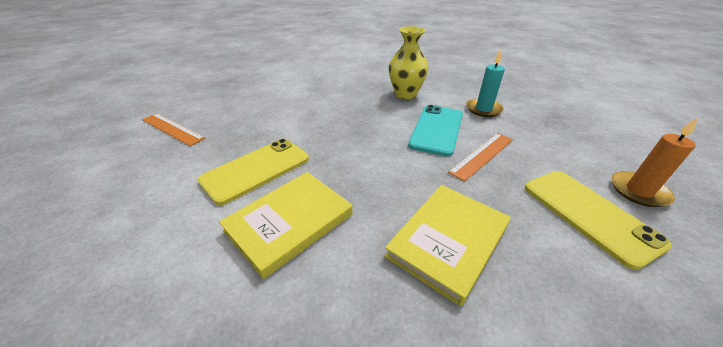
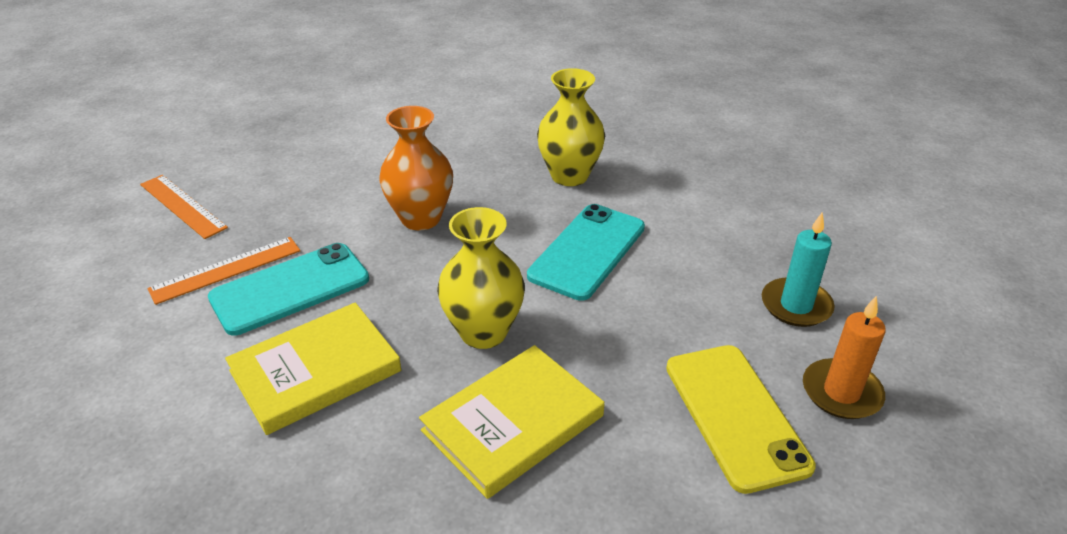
camera: 10 degrees right, 0 degrees up
(256, 170) = (290, 289): yellow phone -> turquoise phone
(329, 122) = (421, 218): none -> orange vase
(397, 182) = (483, 332): none -> yellow vase
(482, 155) = (635, 305): orange ruler -> orange ruler (226, 270)
(483, 109) = (689, 220): turquoise candle -> turquoise candle (796, 305)

